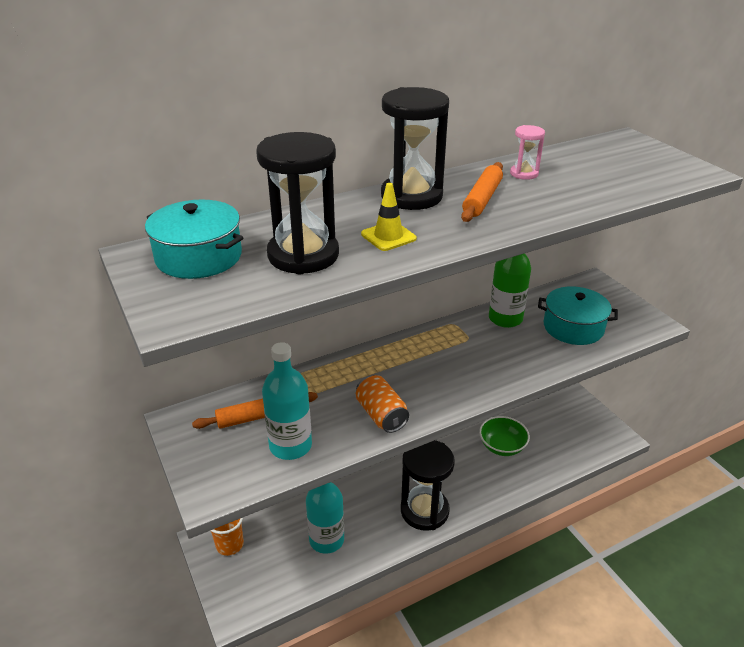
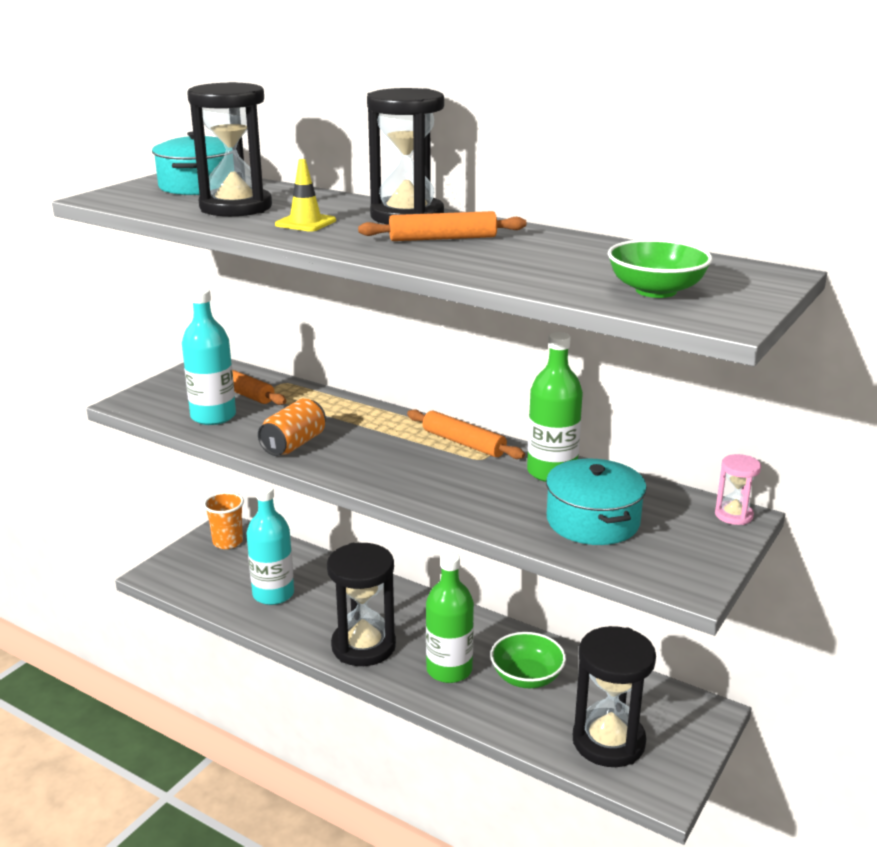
camera: 60 degrees right, 10 degrees down
(441, 337) = (463, 443): none -> orange rolling pin
(475, 478) = (449, 670): none -> green bottle
(524, 174) = (543, 244): pink hourglass -> pink hourglass (733, 515)
(573, 439) = (608, 741): none -> black hourglass
(641, 172) = (656, 291): none -> green bowl

